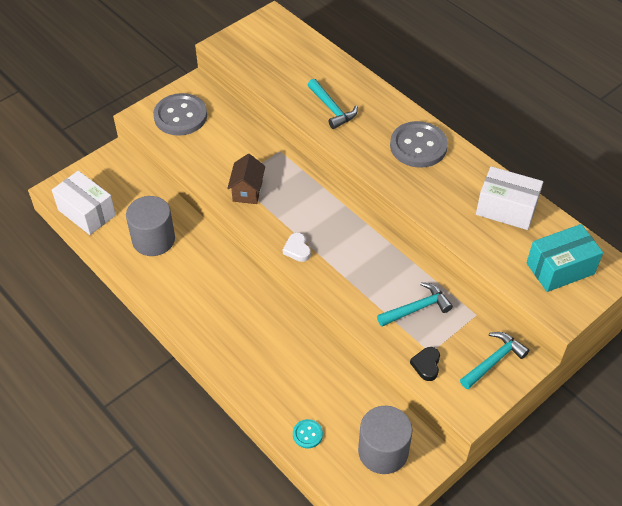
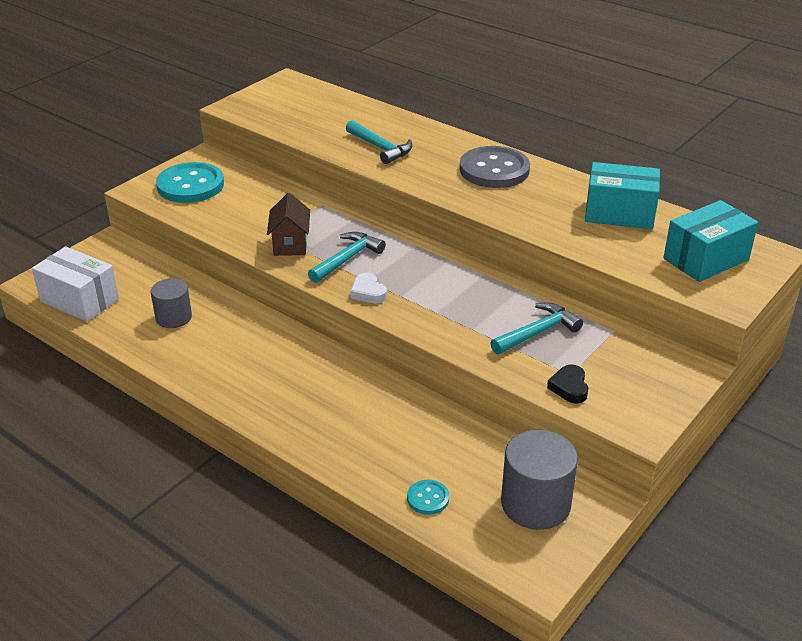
camera: 10 degrees left, 15 degrees down
(153, 239) = (173, 317): grey cylinder -> grey cylinder, size x0.64
(180, 116) = (190, 185): grey button -> turquoise button
(493, 361) = (653, 373): turquoise hammer -> turquoise hammer (347, 259)
(506, 209) = (619, 213): white box -> turquoise box

